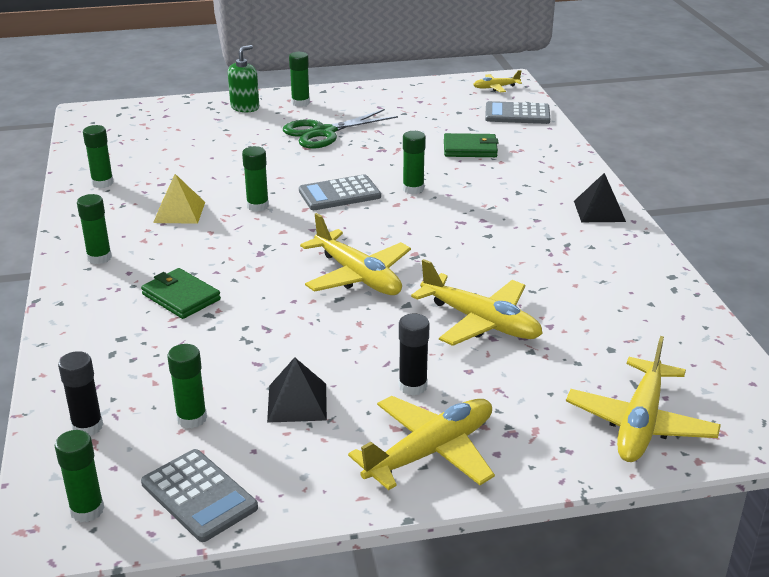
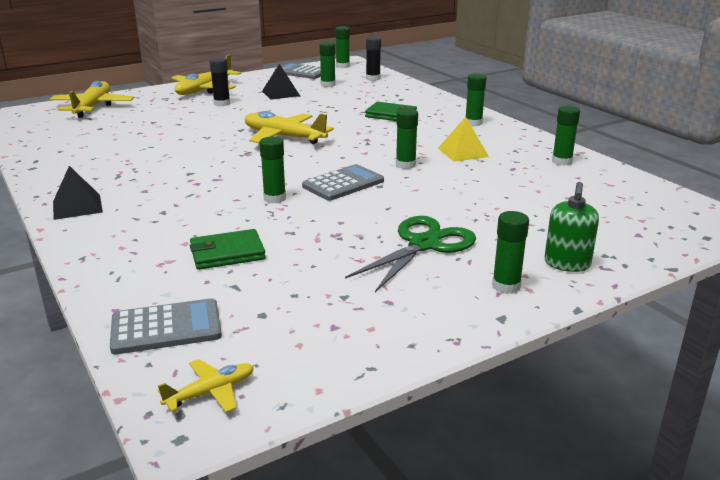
camera: 160 degrees right, 5 degrees down
(481, 322) = (187, 128): yellow plane -> none

